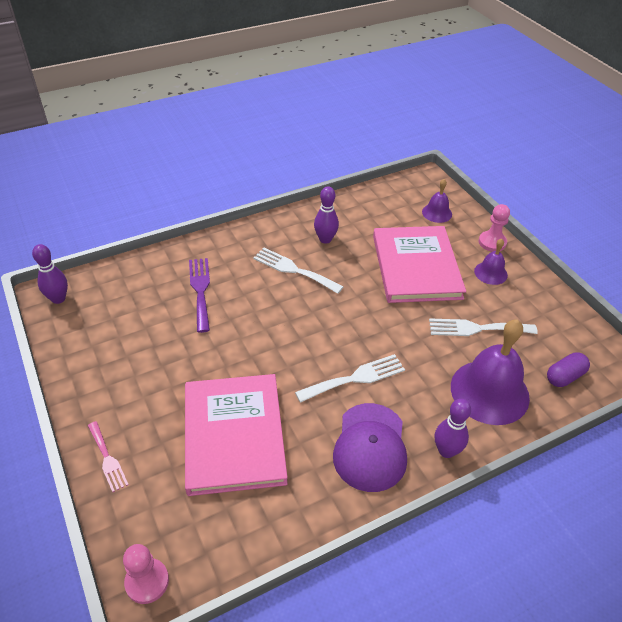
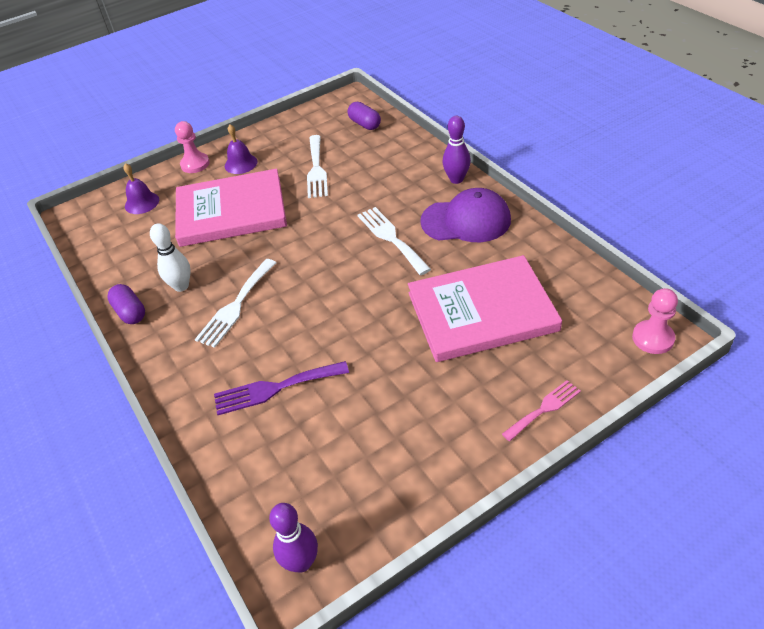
camera: 90 degrees left, 0 degrees up
(304, 215) = (130, 312): none -> purple capsule
(325, 239) = (181, 286): purple bowling pin -> white bowling pin
(489, 391) = (389, 160): purple bell -> none

